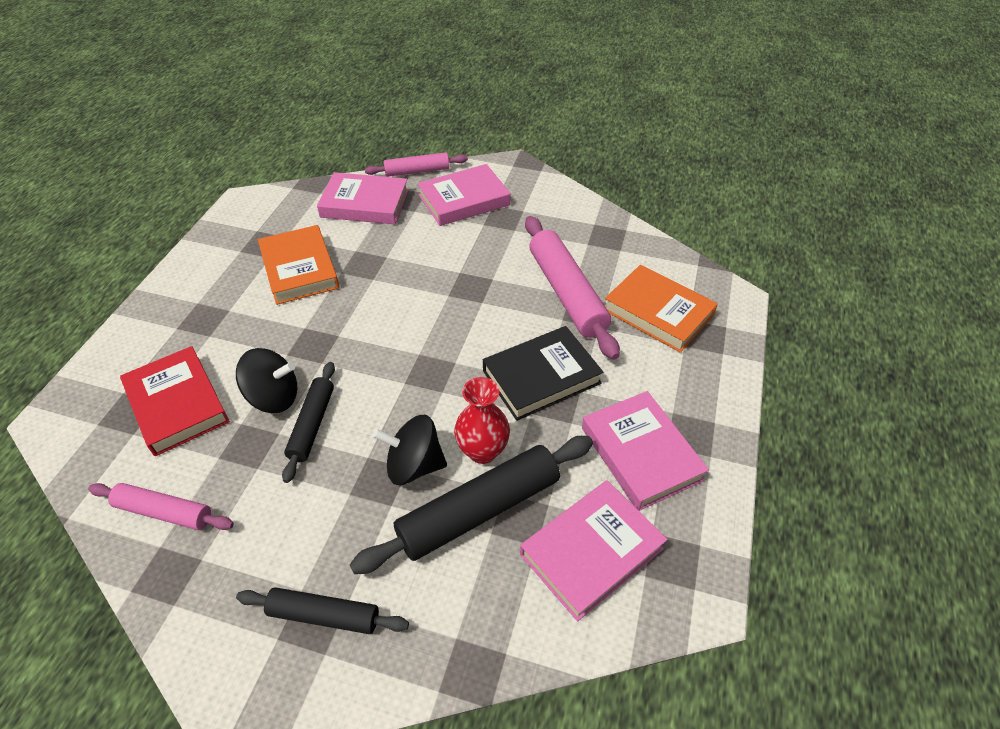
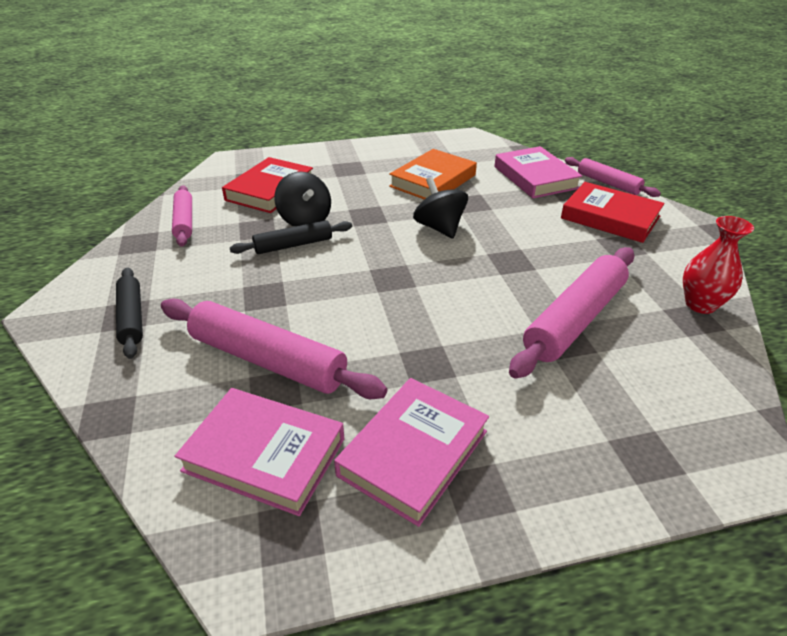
camera: 60 degrees right, 10 degrees down
(414, 465) = (290, 306): black spinning top -> black spinning top (439, 228)
(464, 200) = (610, 217): pink book -> red book
(479, 510) = (268, 360): black rolling pin -> pink rolling pin
(482, 451) = (332, 338): red vase -> red vase (700, 304)
(541, 377) = (448, 342): black book -> none
(658, 312) = (631, 399): orange book -> none

